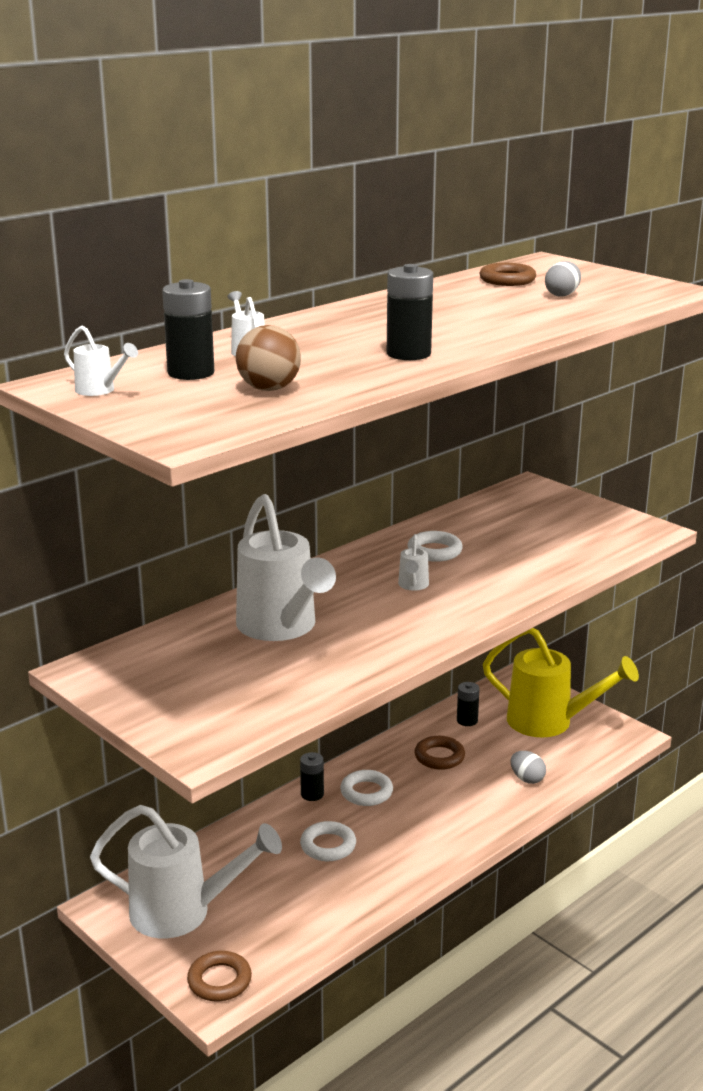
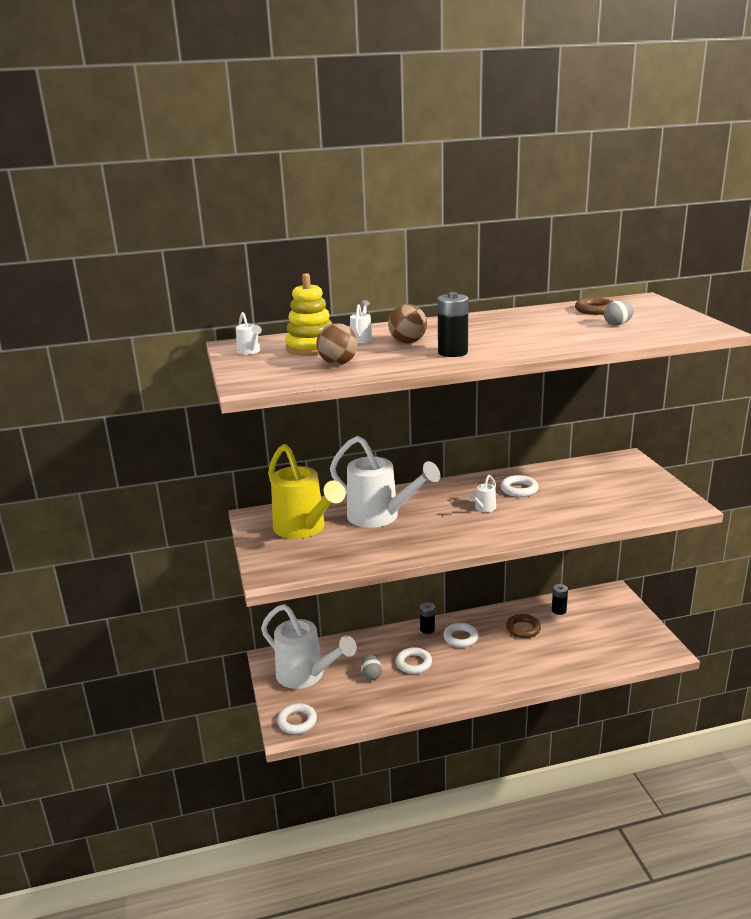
camera: 30 degrees right, 0 degrees up
(191, 373) = (311, 348): black battery -> yellow stacking toy
(219, 981) = (297, 721): brown ring -> white ring
(281, 628) = (380, 517): white watering can -> white watering can turned 60 degrees counterclockwise
(324, 348) = (408, 342): none -> brown ball
(527, 779) = (571, 660): grey egg -> grey egg (371, 675)
(549, 722) = (615, 627): yellow watering can -> yellow watering can (304, 529)

